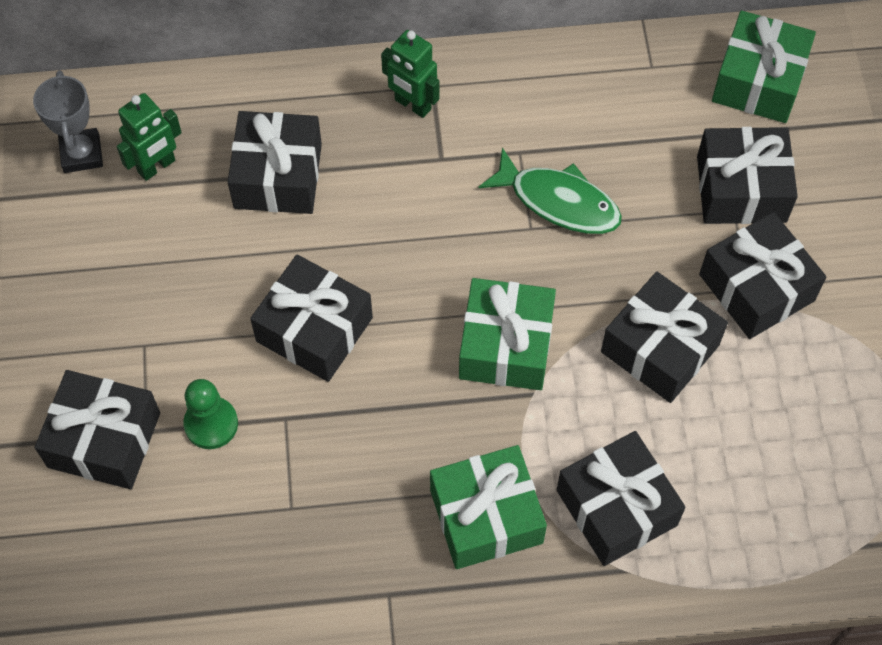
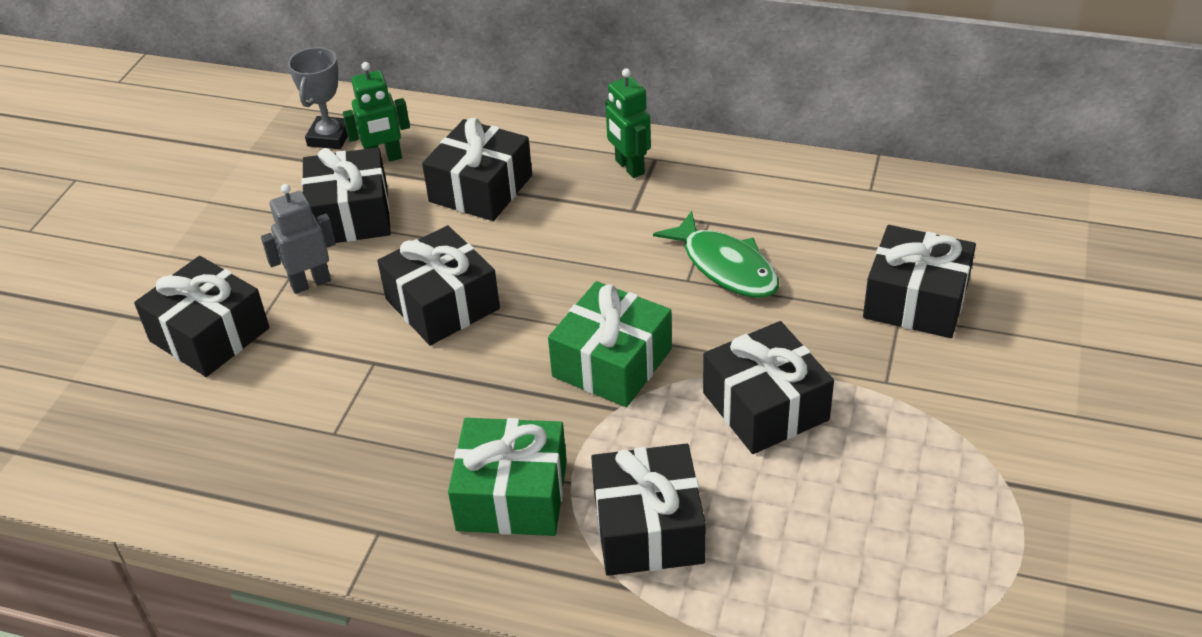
camera: 25 degrees right, 20 degrees down
(170, 346) = (310, 283): none -> grey robot
(211, 424) = (307, 348): green pawn -> none
(756, 287) = (893, 383): black gift -> black gift (350, 215)
(758, 81) = (974, 223): green gift -> none

